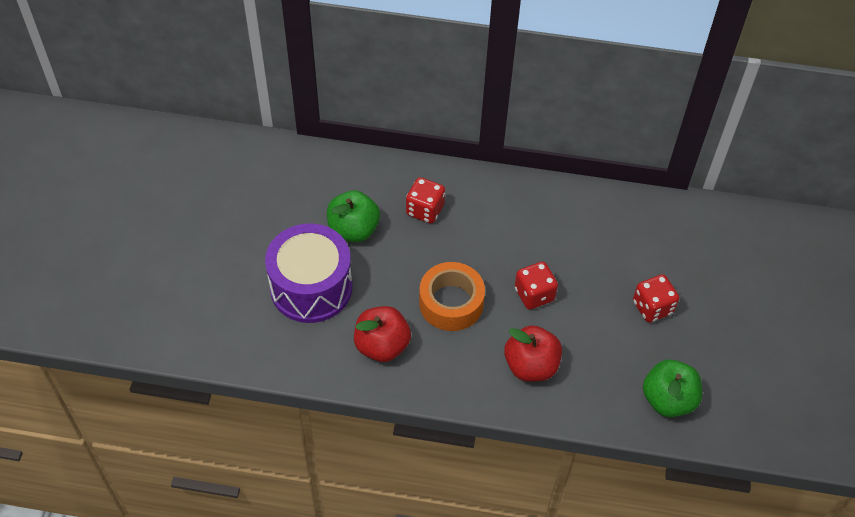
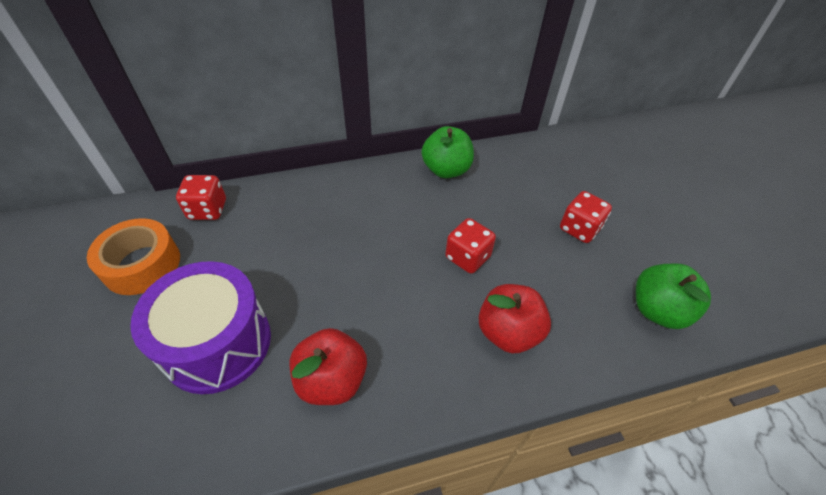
camera: 25 degrees left, 5 degrees down
(353, 230) = (248, 261): green apple -> green apple (446, 170)
(425, 210) = (318, 217): red dice -> red dice (207, 210)
(451, 303) = (389, 298): orange tape -> orange tape (142, 264)

